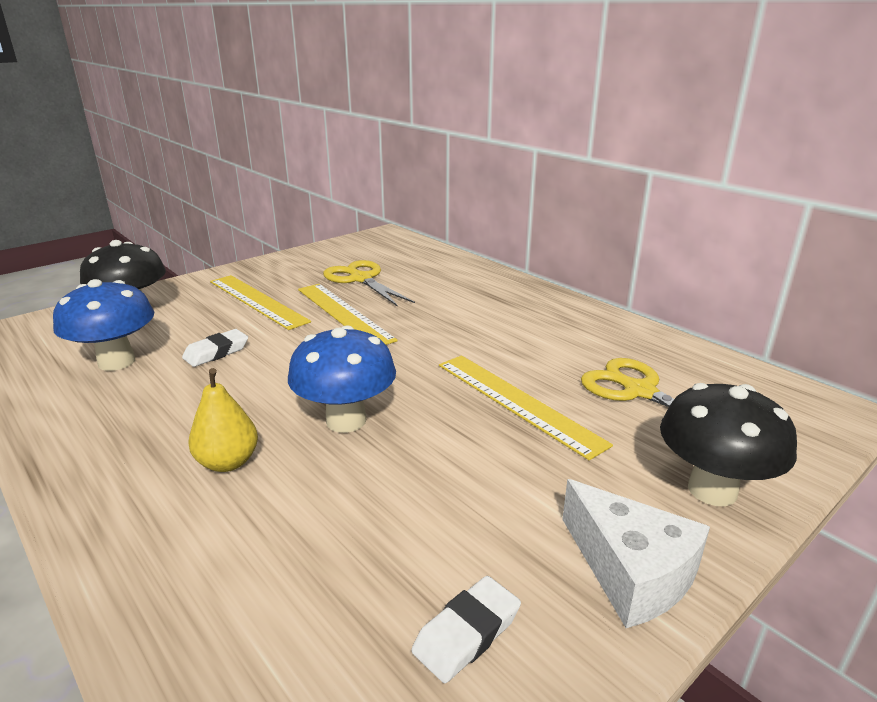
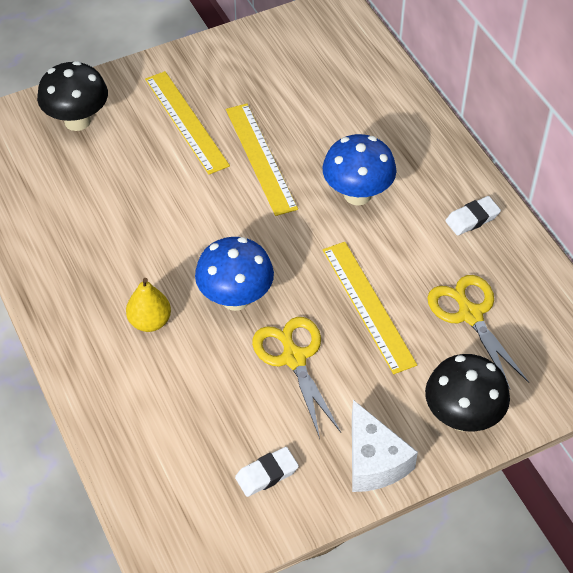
camera: 15 degrees right, 25 degrees up
(116, 362) = (69, 191): blue mushroom -> blue mushroom (357, 194)
(216, 352) = (147, 194): white eraser -> white eraser (472, 219)
(361, 279) = (289, 101): yellow scissors -> yellow scissors (294, 358)

